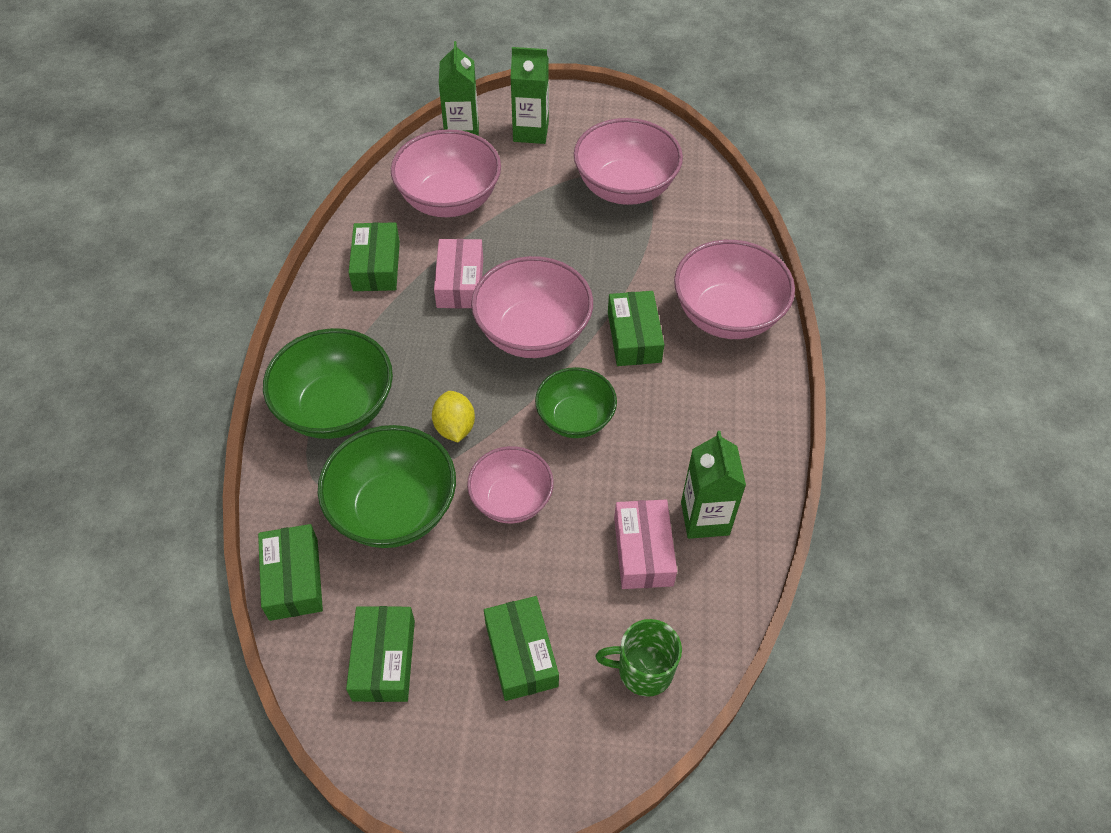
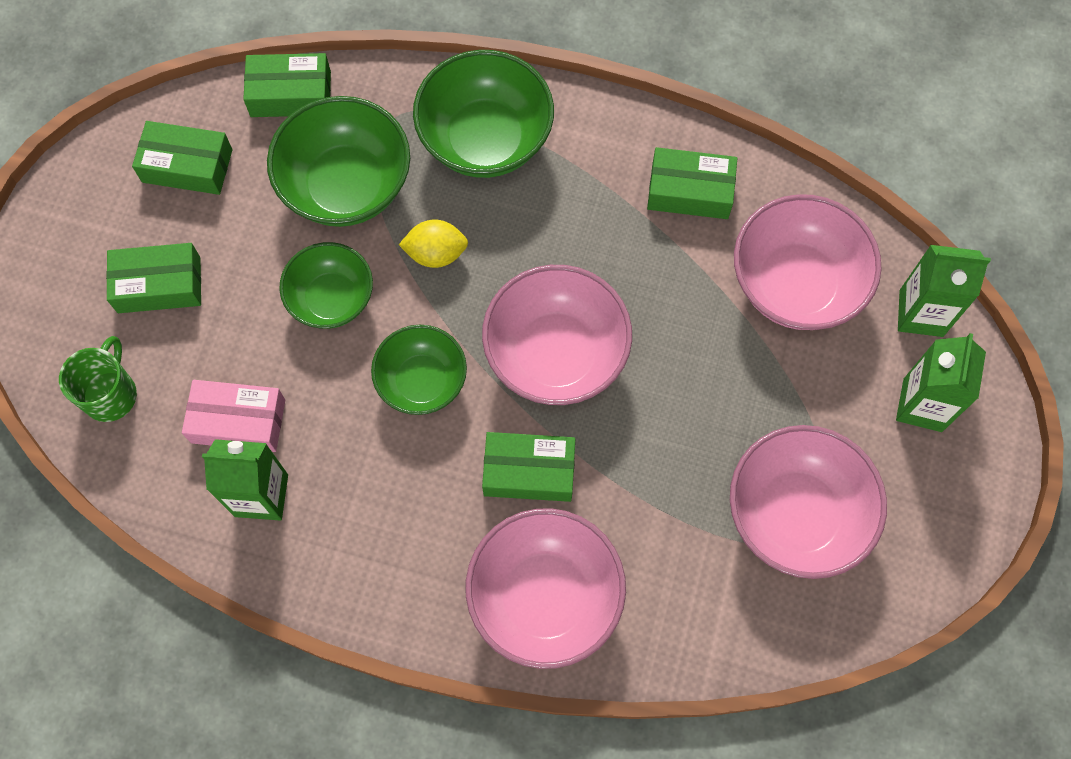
camera: 100 degrees right, 15 degrees up
(460, 282) = (649, 281): pink box -> none
(511, 500) = (331, 299): pink bowl -> green bowl

